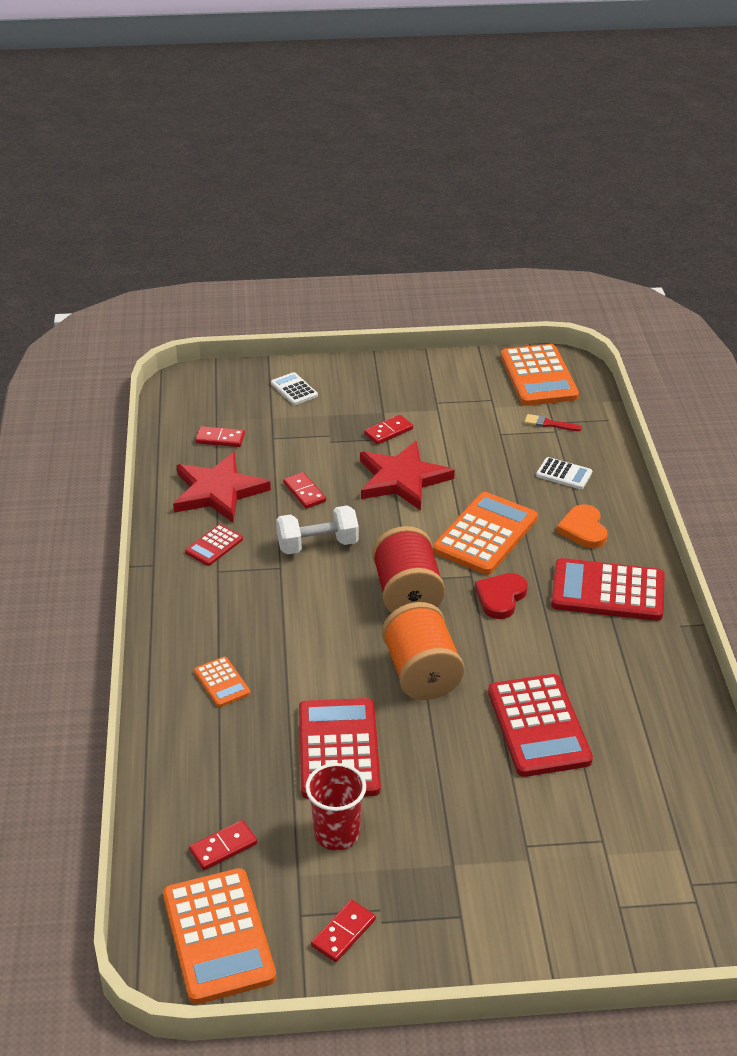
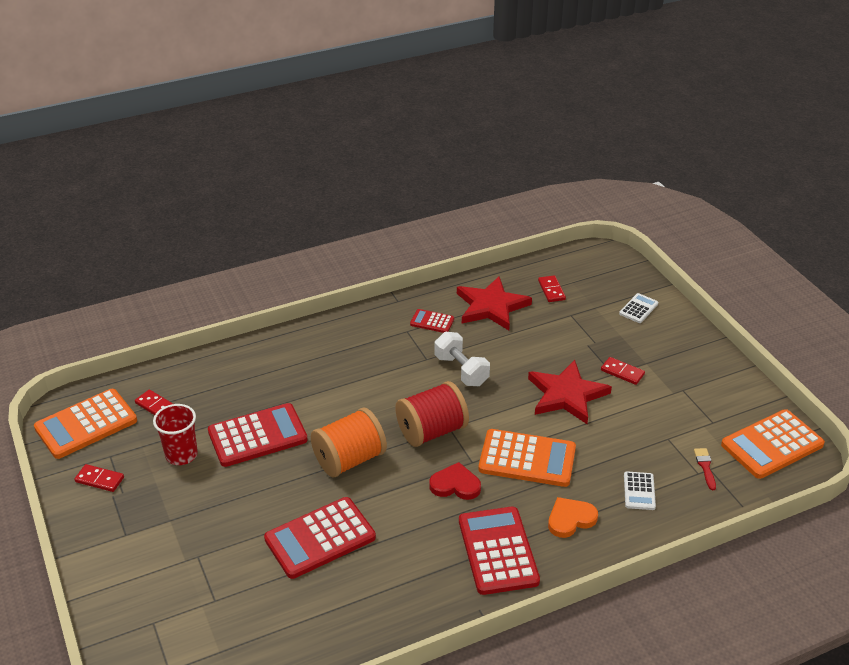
camera: 70 degrees right, 0 degrees up
(222, 682) = (299, 364): orange calculator -> none
(304, 492) = (517, 348): red domino -> none

